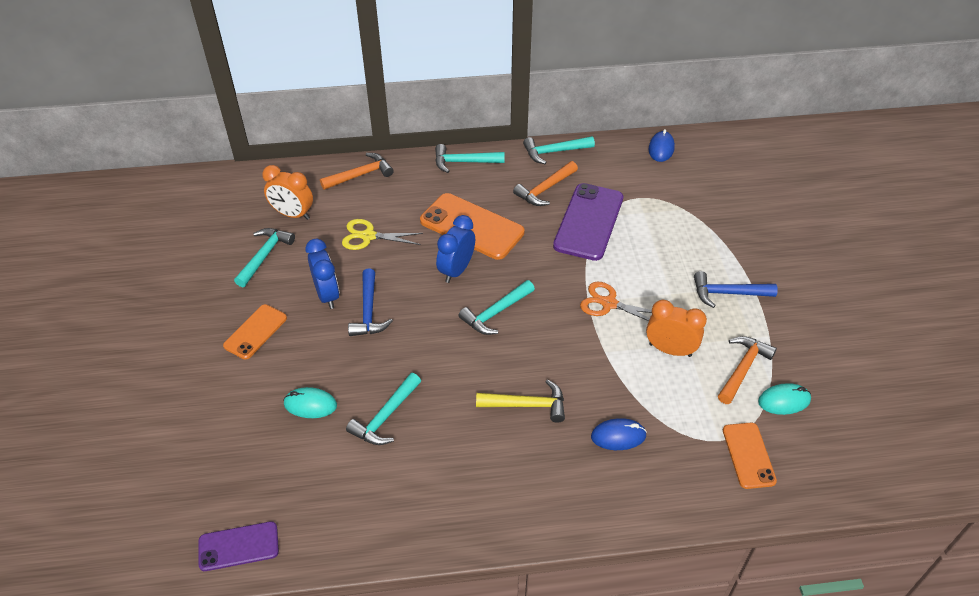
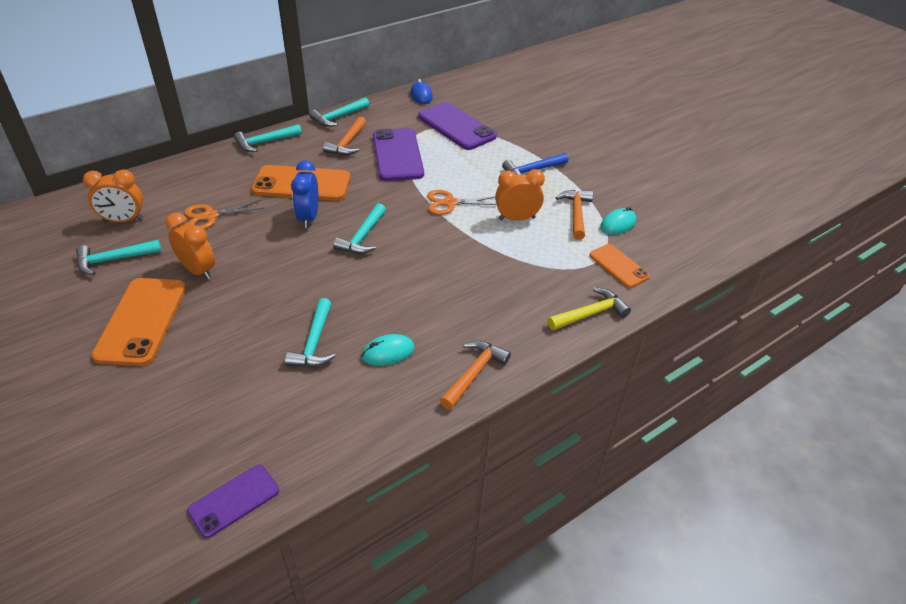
camera: 30 degrees left, 5 degrees down
(255, 332) = (141, 321): orange phone -> orange phone, size x1.70
(264, 256) = (114, 259): turquoise hammer -> turquoise hammer turned 105 degrees counterclockwise
(310, 405) = (235, 359): turquoise mouse -> turquoise mouse (388, 352)
(327, 295) = (198, 270): blue clock -> orange clock
(360, 175) = (174, 174): orange hammer -> orange hammer (474, 374)
(368, 236) = (210, 216): yellow scissors -> orange scissors
(368, 311) = (246, 270): blue hammer -> none
(527, 405) = (432, 291): yellow hammer -> yellow hammer (590, 314)
(618, 436) = (518, 287): blue mouse -> none
(676, 204) = (456, 126): none -> purple phone

